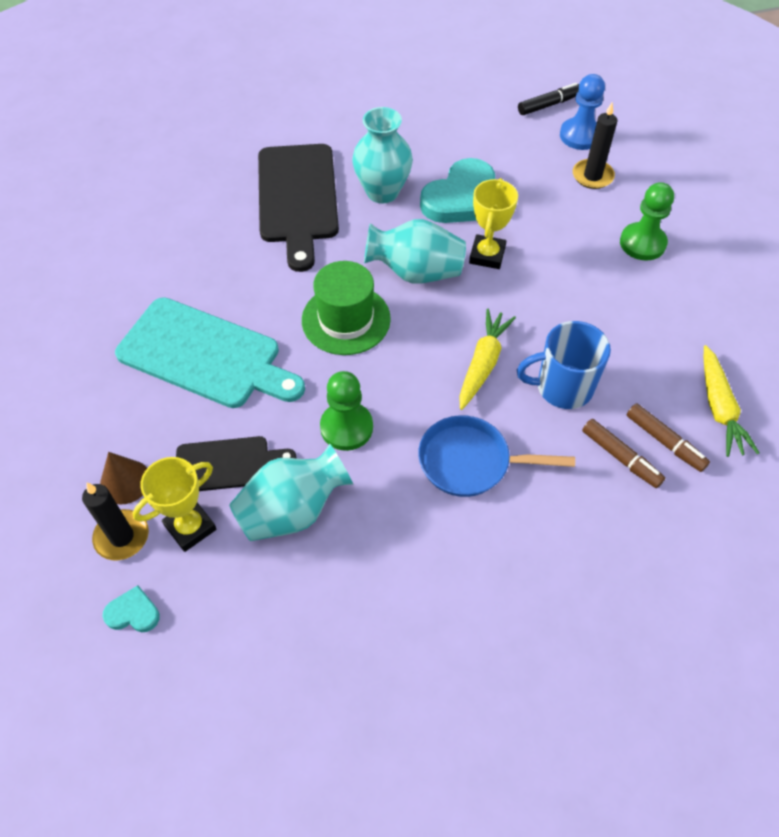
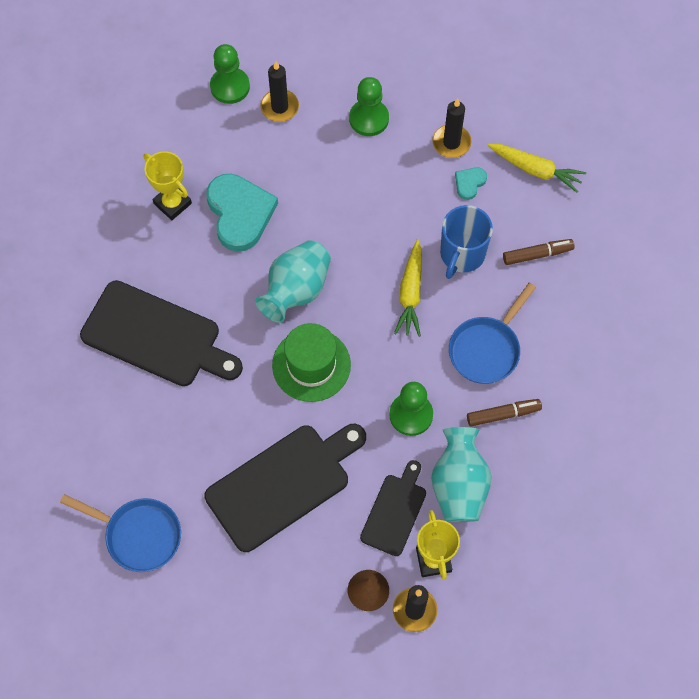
camera: 60 degrees left, 10 degrees up
(95, 273) = (138, 535): none -> blue pan
(133, 613) = (480, 625): turquoise heart -> turquoise heart (469, 183)
(205, 355) = (283, 483): turquoise cutting board -> black cutting board
(382, 192) = (193, 268): turquoise vase -> none
(483, 363) = (410, 293): yellow carrot -> yellow carrot turned 135 degrees counterclockwise
(487, 255) = (311, 231): yellow trophy -> yellow trophy (172, 203)
(548, 105) = (178, 86): black marker -> none
(580, 135) = (230, 87): blue pawn -> green pawn
(664, 441) = (541, 220): brown marker -> brown marker (503, 414)
(680, 319) = (451, 143): none -> black candle

